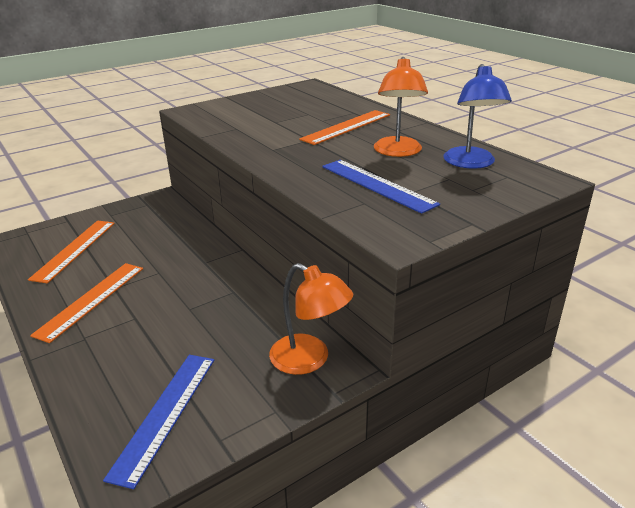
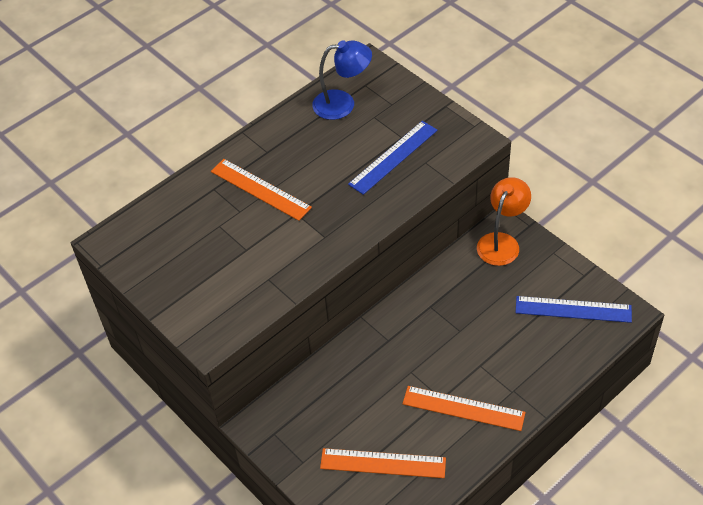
camera: 95 degrees left, 20 degrees up
(398, 152) = (323, 148): orange lamp -> none

